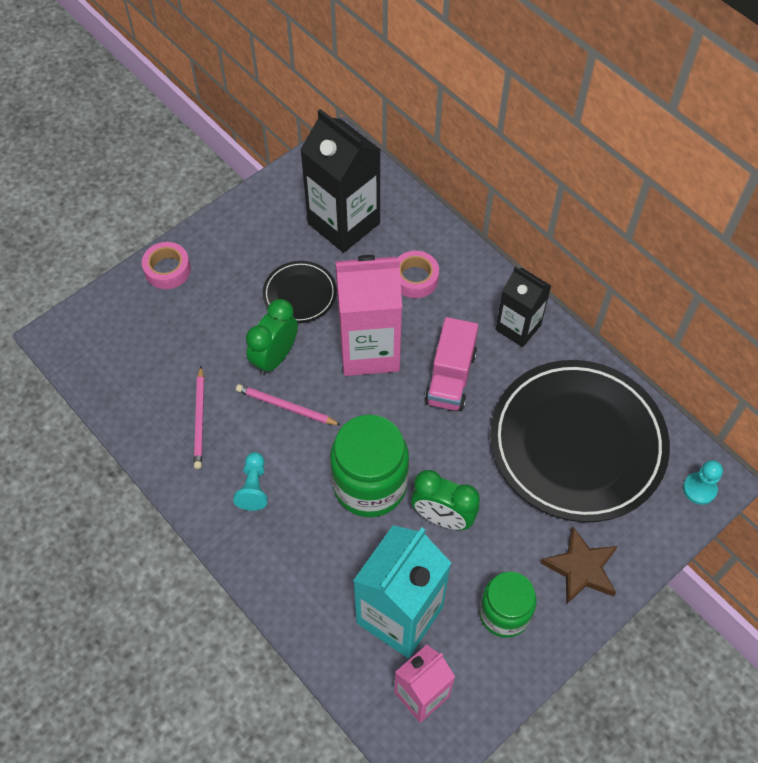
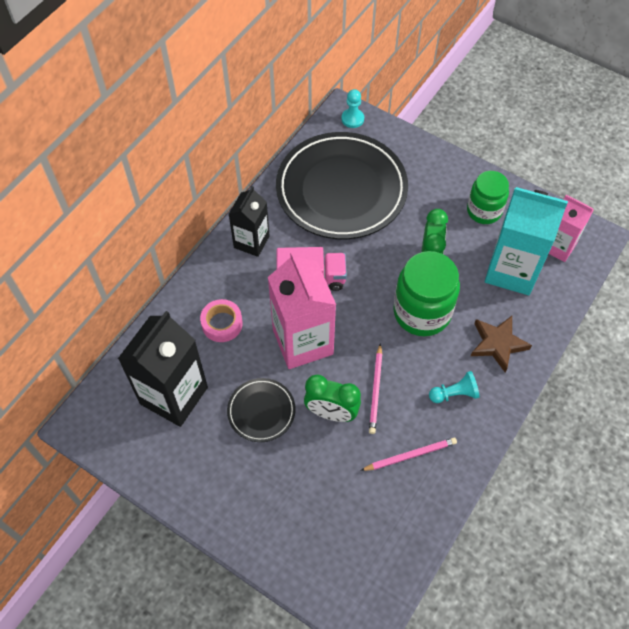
camera: 105 degrees left, 0 degrees up
(167, 270) = (263, 540): pink tape -> none
(581, 568) = (435, 174): brown star -> brown star (497, 344)

